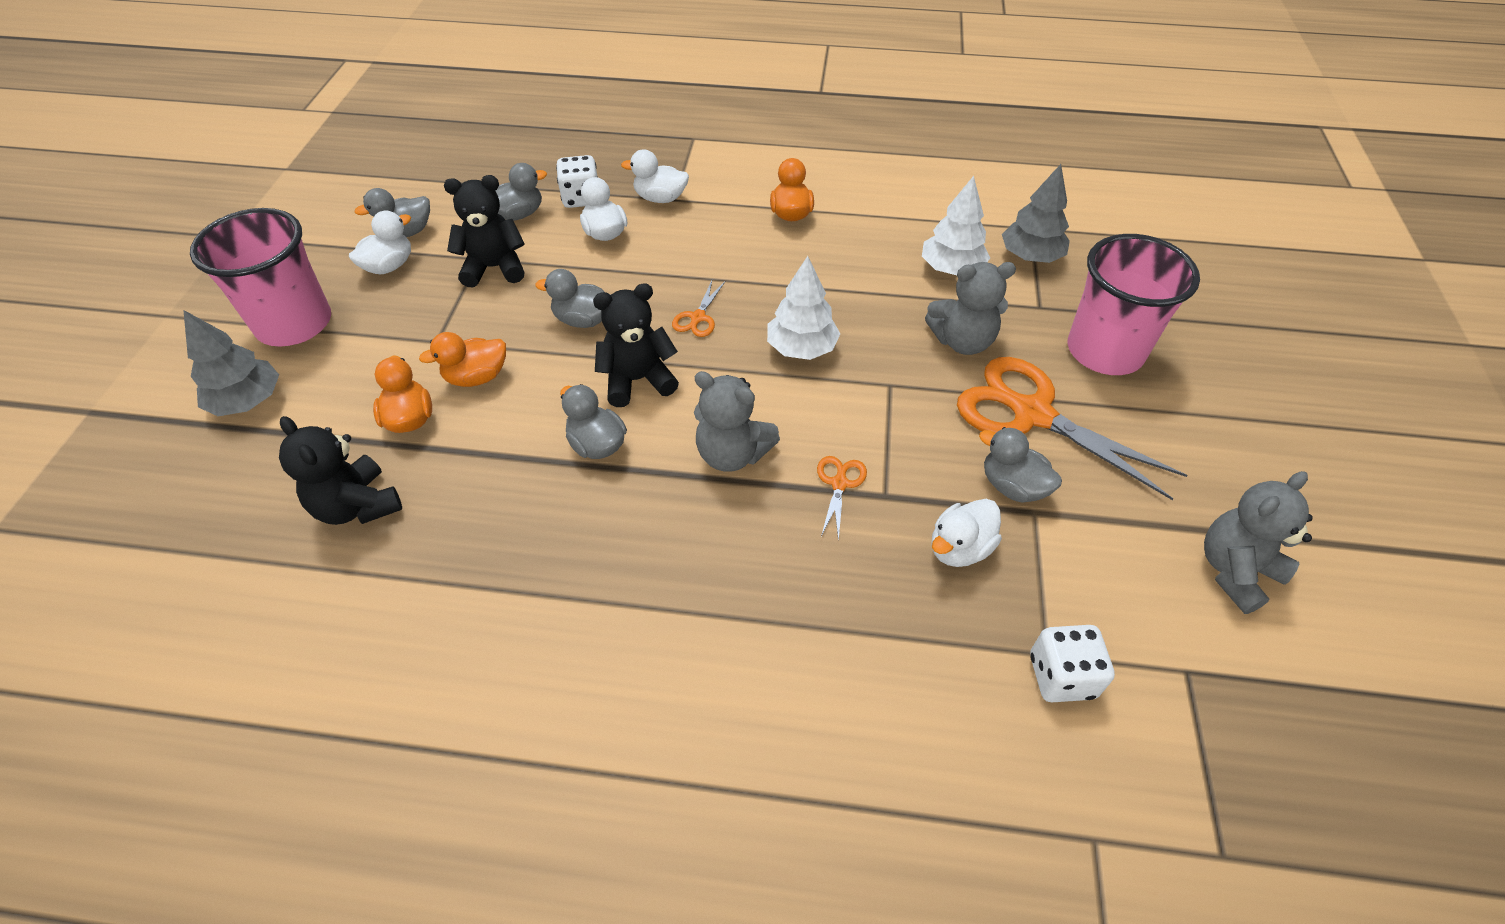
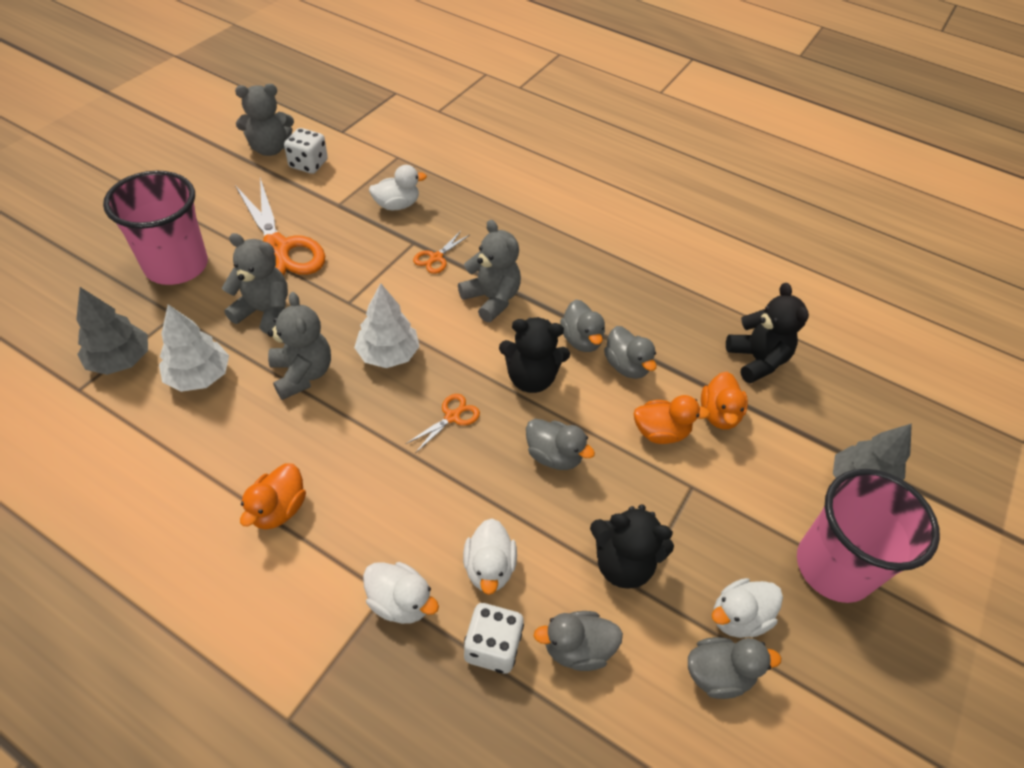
camera: 160 degrees left, 0 degrees up
(866, 302) = (302, 374): none -> grey teddy bear
(1012, 486) = (336, 219): grey duck -> grey duck (626, 366)
(1061, 676) = (400, 149): white dice -> white dice (308, 164)

